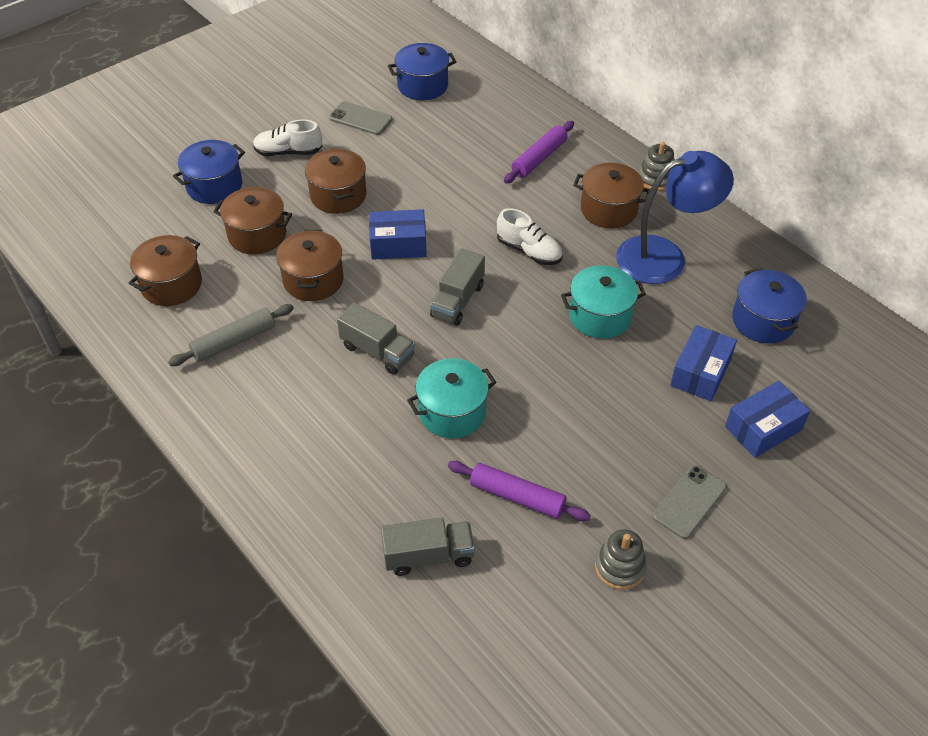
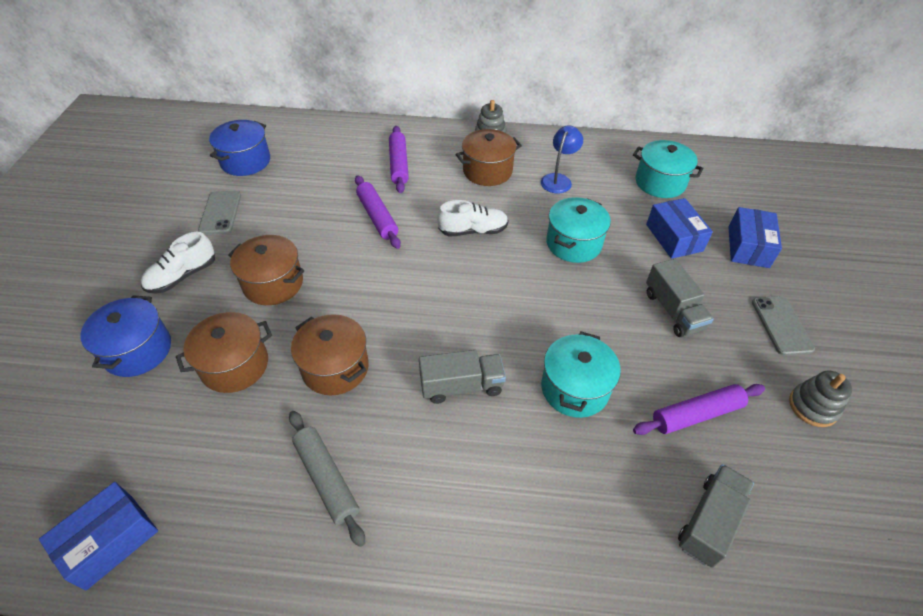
camera: 45 degrees left, 0 degrees up
(171, 285) = (196, 475): brown pot -> none
(234, 341) = (326, 479): grey rolling pin -> grey rolling pin turned 45 degrees counterclockwise
(360, 119) = (220, 213): grey phone -> grey phone turned 75 degrees counterclockwise
(398, 244) = (372, 289): blue box -> blue box (110, 541)
(457, 301) = (470, 300): grey truck -> grey truck (673, 311)
(468, 192) = (377, 217): none -> purple rolling pin
(664, 256) = (558, 179): blue lamp -> blue lamp, size x0.53
(763, 321) = (660, 182): blue pot -> turquoise pot

